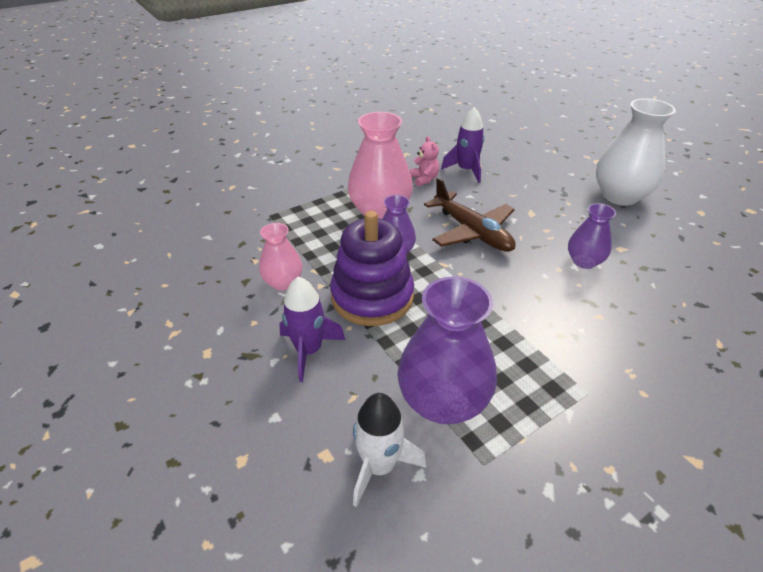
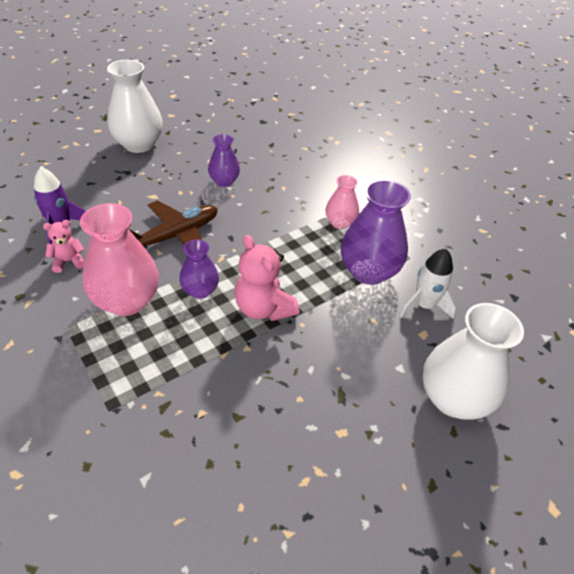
camera: 95 degrees left, 5 degrees up
(217, 472) = (453, 398): none -> white vase
(283, 282) = (241, 380): pink vase -> pink vase (340, 223)
(309, 350) = (331, 351): purple rocket -> none
(372, 297) = (264, 308): purple stacking toy -> pink teddy bear

